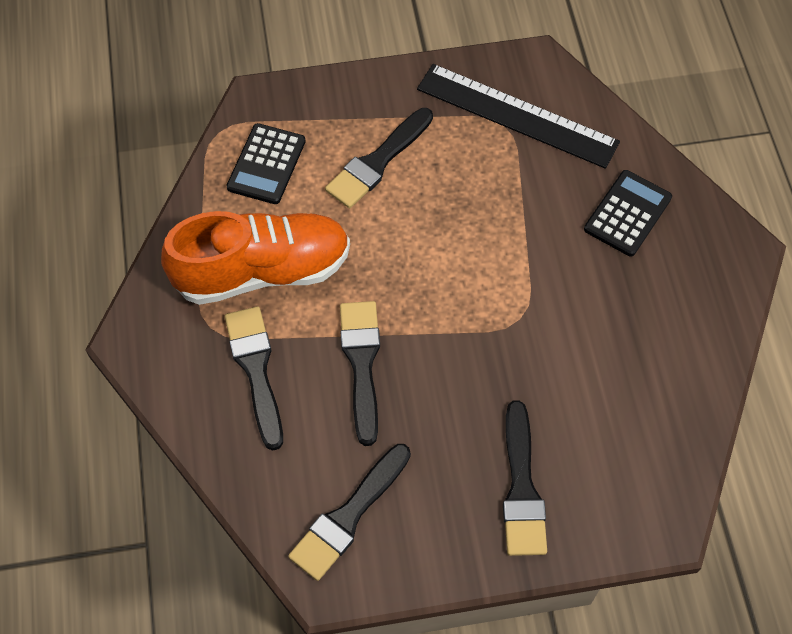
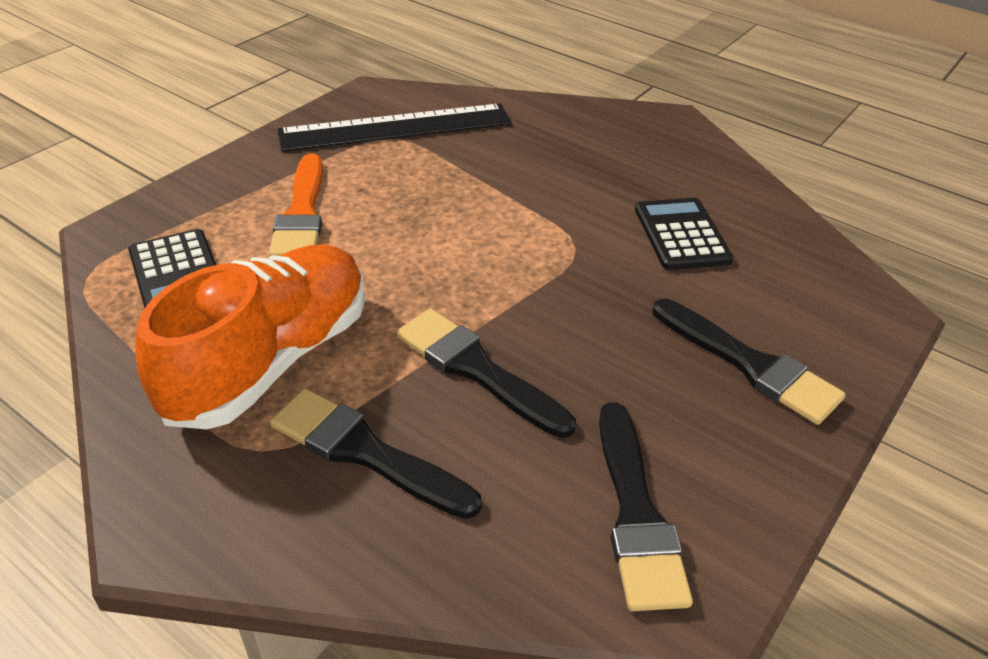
camera: 45 degrees left, 20 degrees down
(377, 162) = (301, 214): black brush -> orange brush
(628, 214) = (565, 140): black calculator -> black calculator (681, 235)

